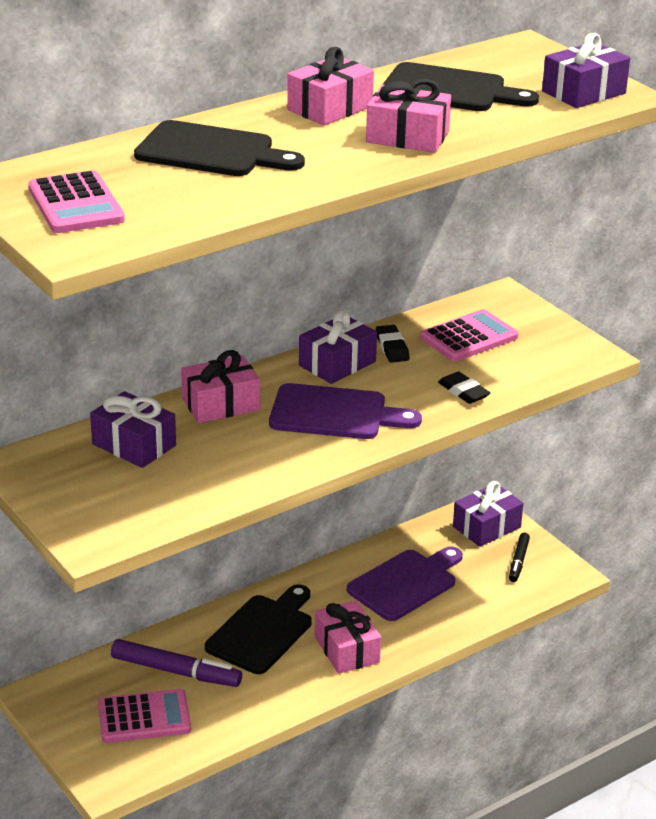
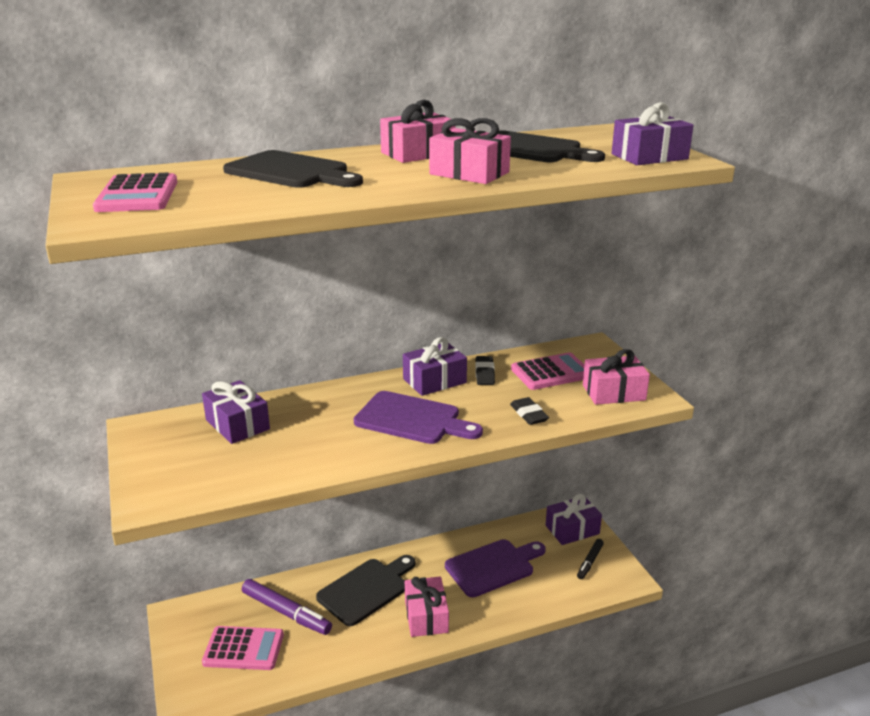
camera: 15 degrees right, 5 degrees down
(220, 404) = (325, 401): pink gift -> pink gift (613, 392)

